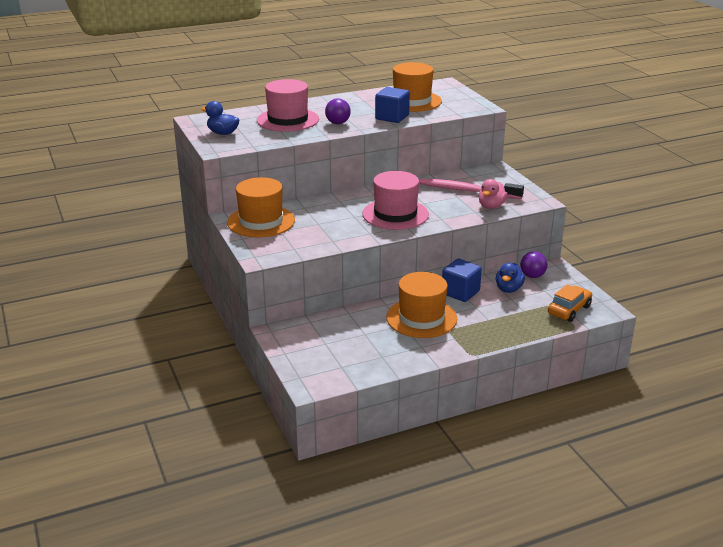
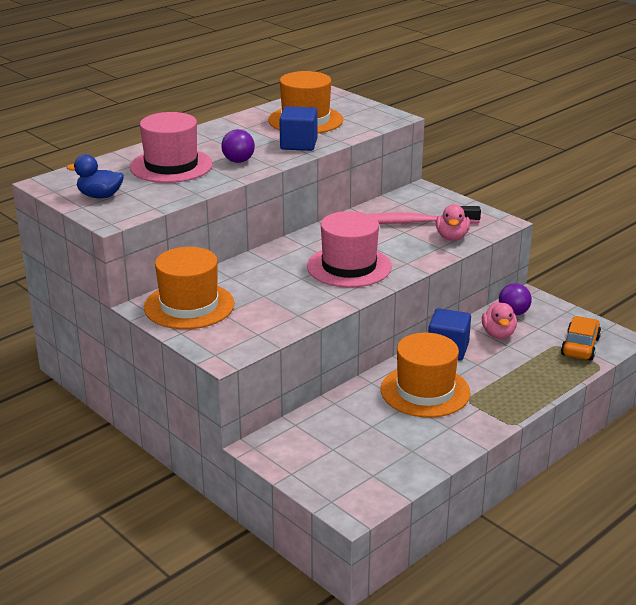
camera: 20 degrees left, 0 degrees up
(508, 289) = (498, 334): blue duck -> pink duck

